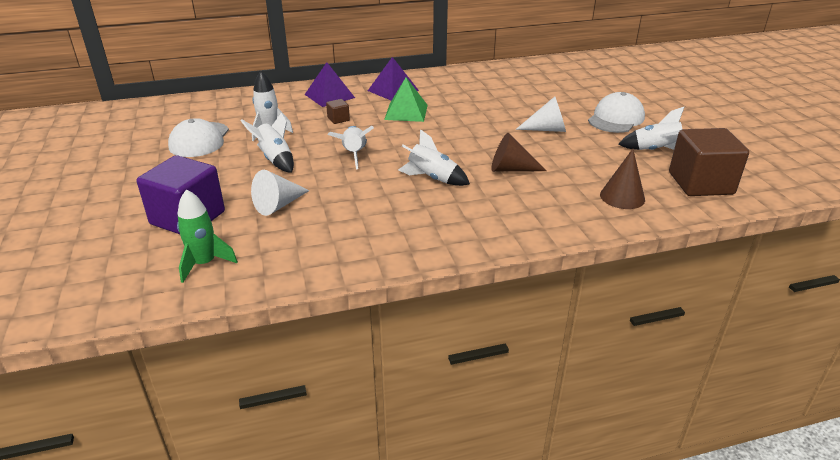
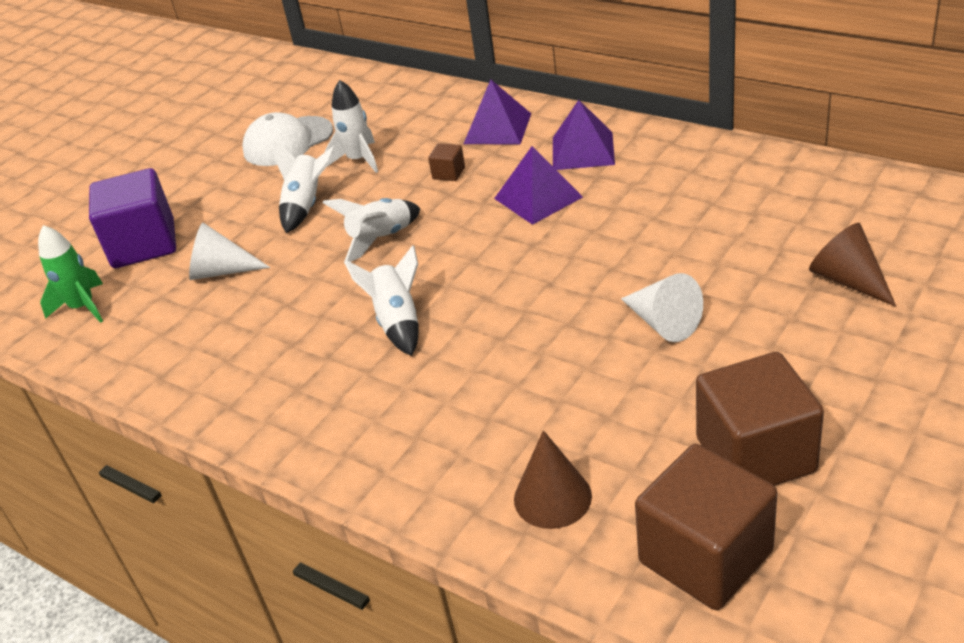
camera: 55 degrees right, 5 degrees up
(406, 112) = (538, 198): green pyramid -> purple pyramid
(511, 169) = (500, 362): brown cone -> brown cone (848, 280)
(616, 118) = (807, 360): white cap -> none
(655, 150) = (755, 455): white rocket -> brown cube

